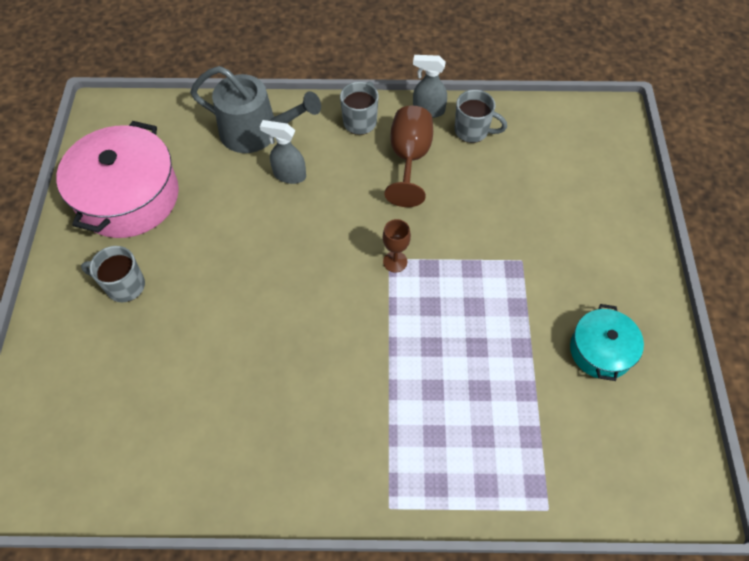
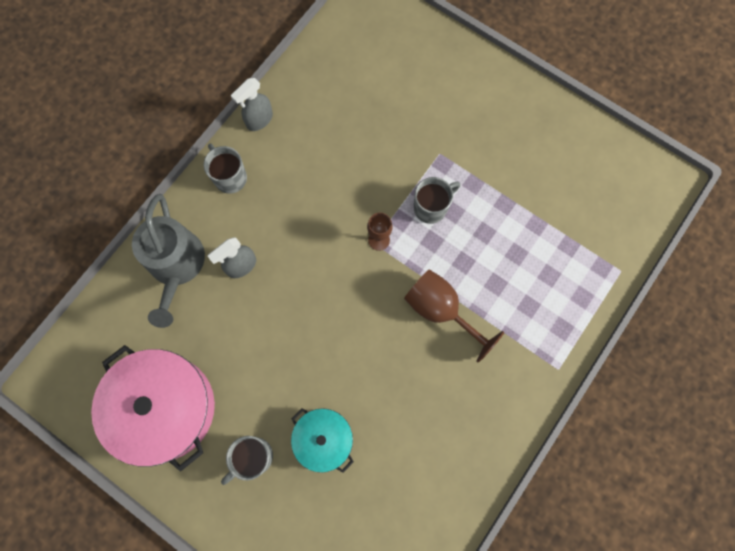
camera: 55 degrees left, 15 degrees up
(256, 132) = (176, 265): grey watering can -> grey watering can turned 120 degrees clockwise
(409, 158) = (294, 166): brown goblet -> brown goblet (440, 310)
(472, 131) = (304, 103): grey mug -> grey mug (431, 207)
(601, 350) = (541, 156): turquoise pot -> turquoise pot (323, 439)

